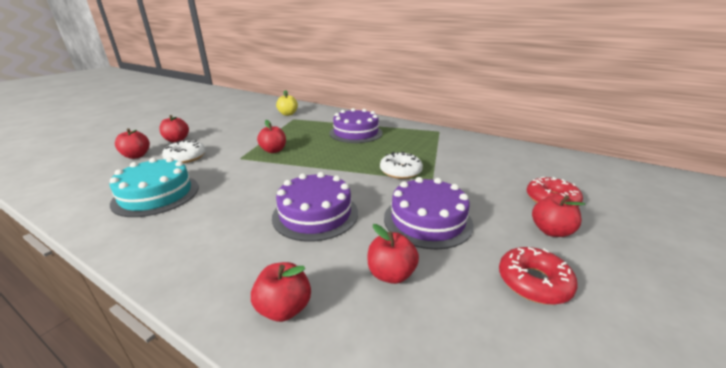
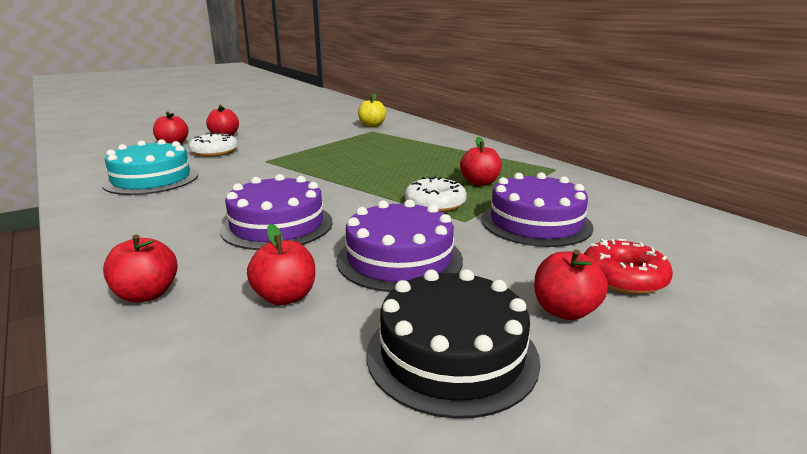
camera: 25 degrees right, 5 degrees down
(273, 150) = (309, 159): red apple -> red apple (480, 183)
(356, 133) = (431, 155): purple cake -> purple cake (536, 222)
(533, 282) = (452, 354): red donut -> black cake

